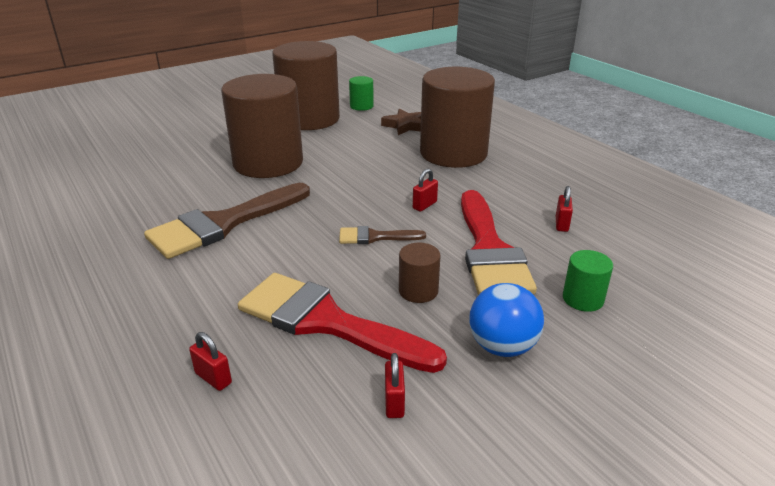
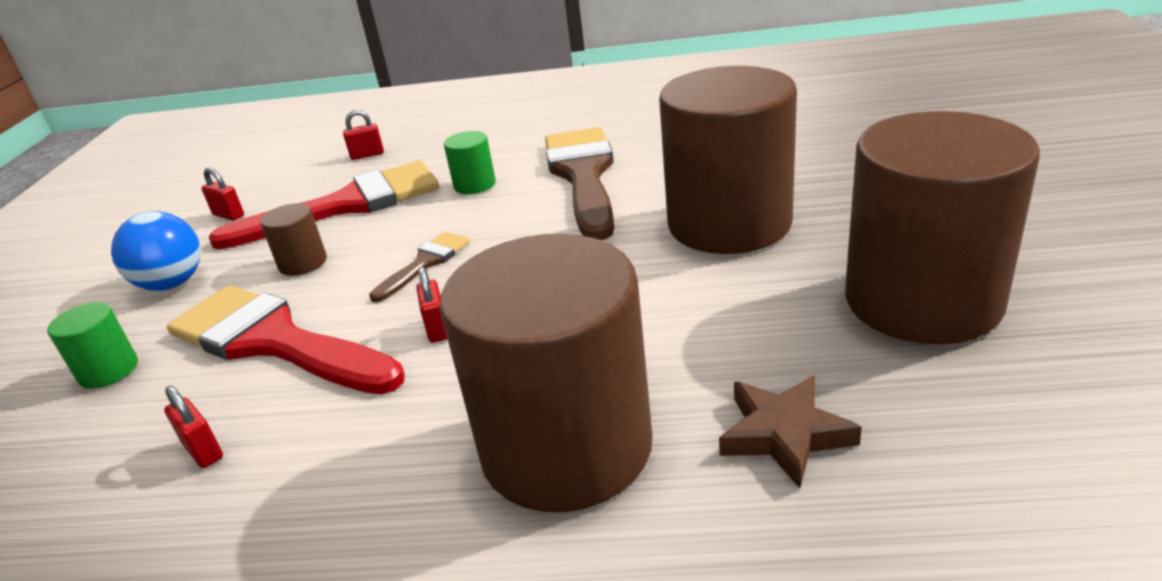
camera: 130 degrees right, 0 degrees up
(361, 106) = (983, 403): green cylinder -> green cylinder (474, 185)

